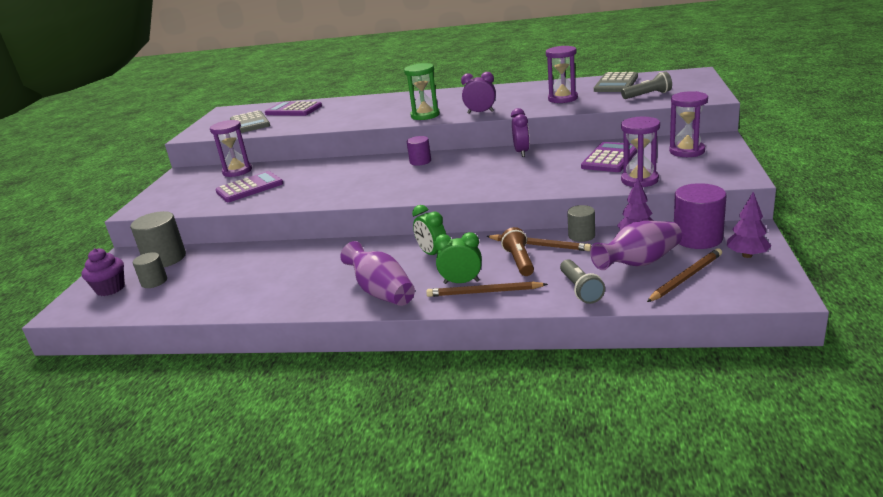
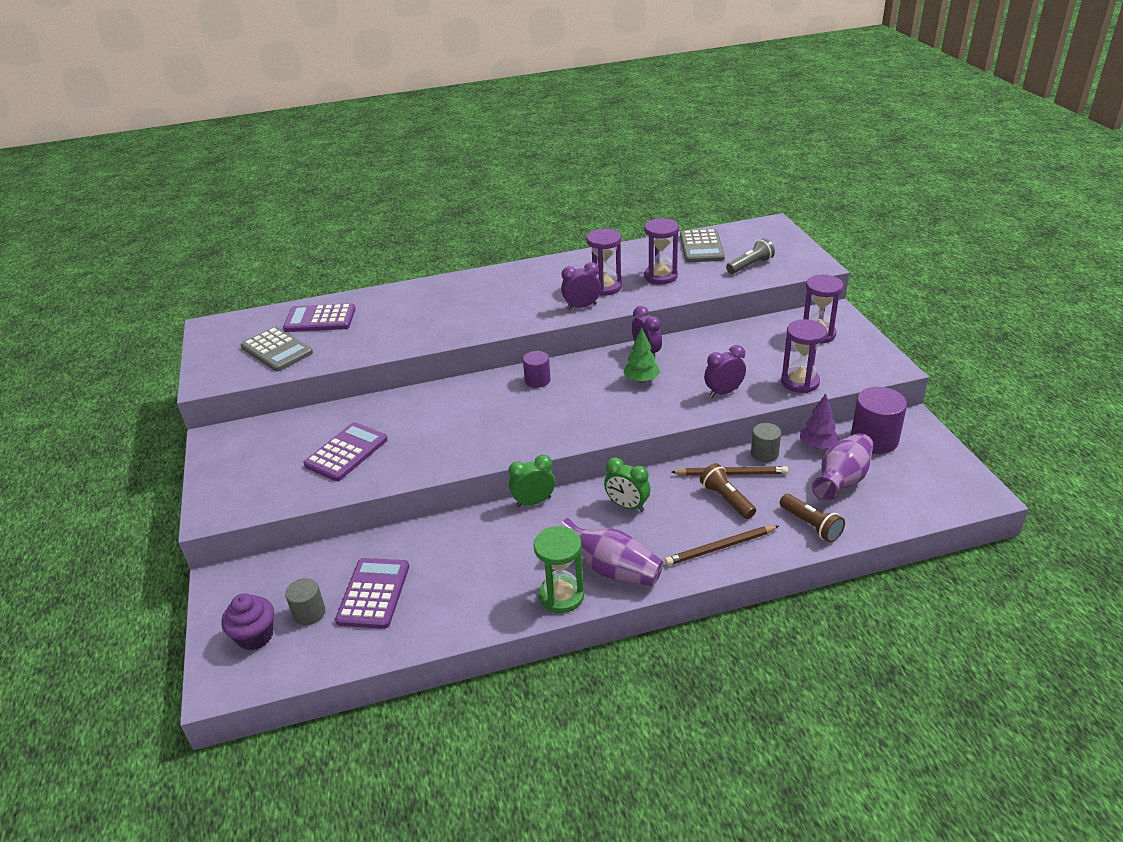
camera: 25 degrees left, 10 degrees up
(165, 259) = (290, 574): grey cylinder -> none
(237, 171) = (300, 425): purple hourglass -> purple hourglass (605, 287)
(425, 115) = (516, 317): green hourglass -> green hourglass (561, 596)
(461, 282) = (687, 539): green clock -> green clock (533, 502)
(501, 168) = (641, 380): none -> green tree
(563, 181) = (723, 392): none -> purple clock
(580, 289) = (811, 525): grey flashlight -> brown flashlight
(610, 158) = (748, 353): purple calculator -> purple calculator (373, 593)
(686, 277) = (894, 491): brown pencil -> none
(747, 255) = (929, 454): purple tree -> none

